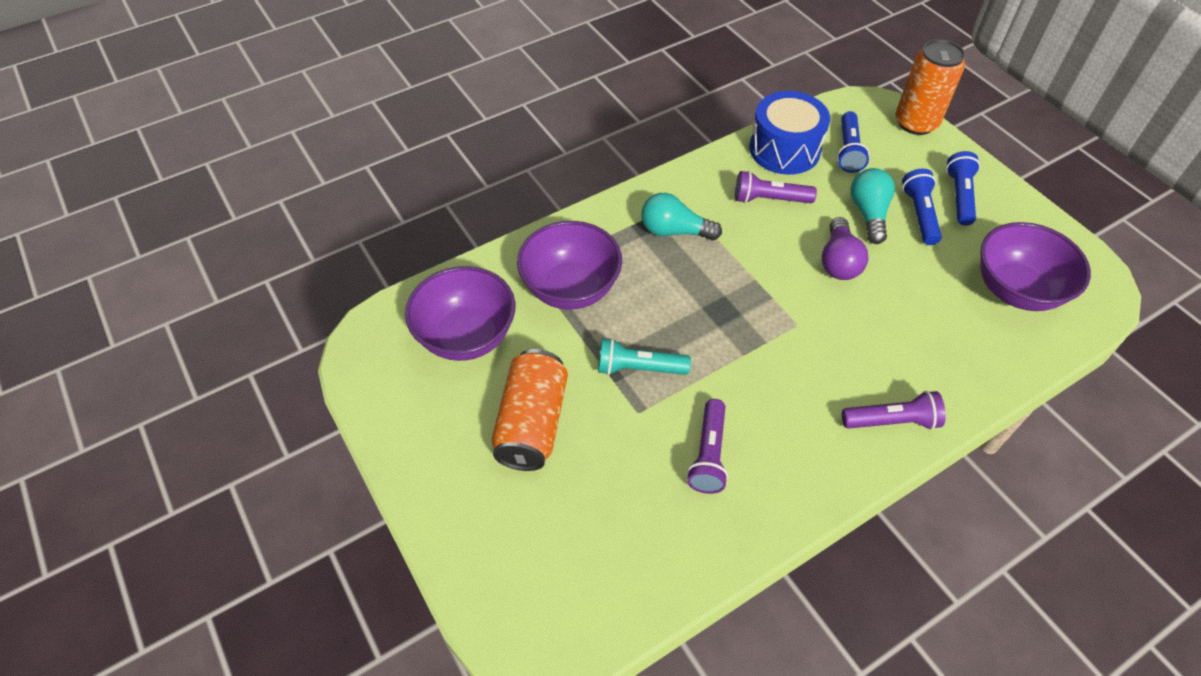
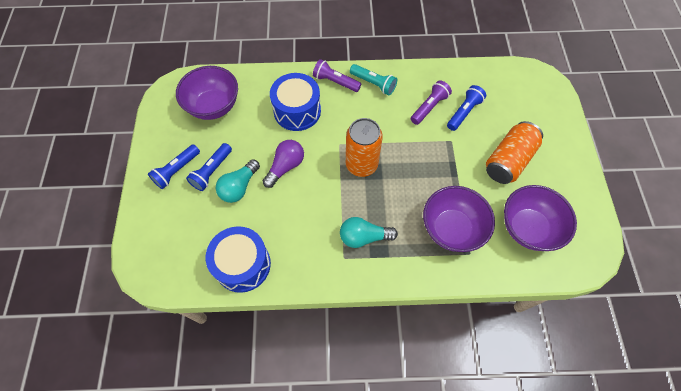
camera: 150 degrees left, 10 degrees up
(639, 368) = (438, 162): turquoise flashlight -> turquoise flashlight (373, 84)
(674, 231) = (364, 237): turquoise light bulb -> turquoise light bulb turned 135 degrees clockwise
(769, 199) = (287, 229): purple flashlight -> none
(848, 150) = (203, 240): blue flashlight -> blue flashlight (464, 112)
(900, 342) = (297, 111): none -> blue drum
(916, 123) = (137, 238): orange can -> orange can (361, 164)

